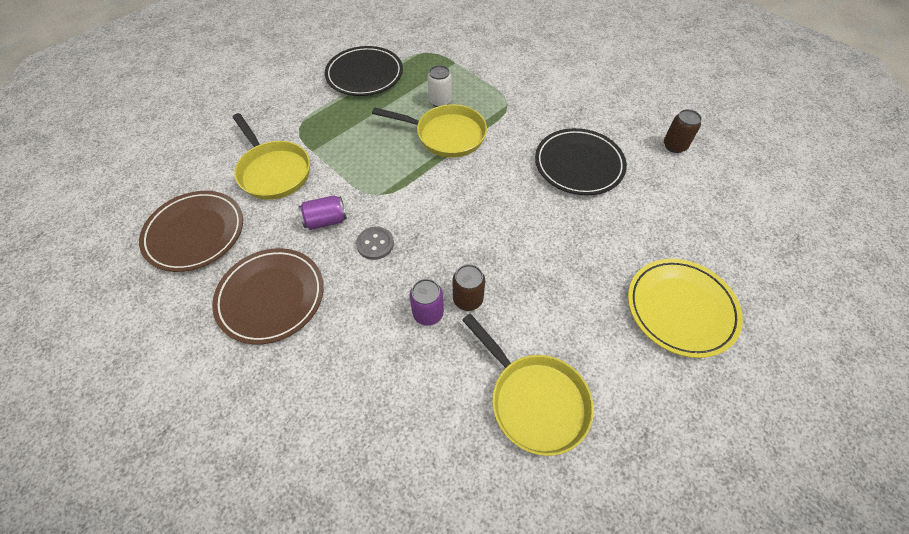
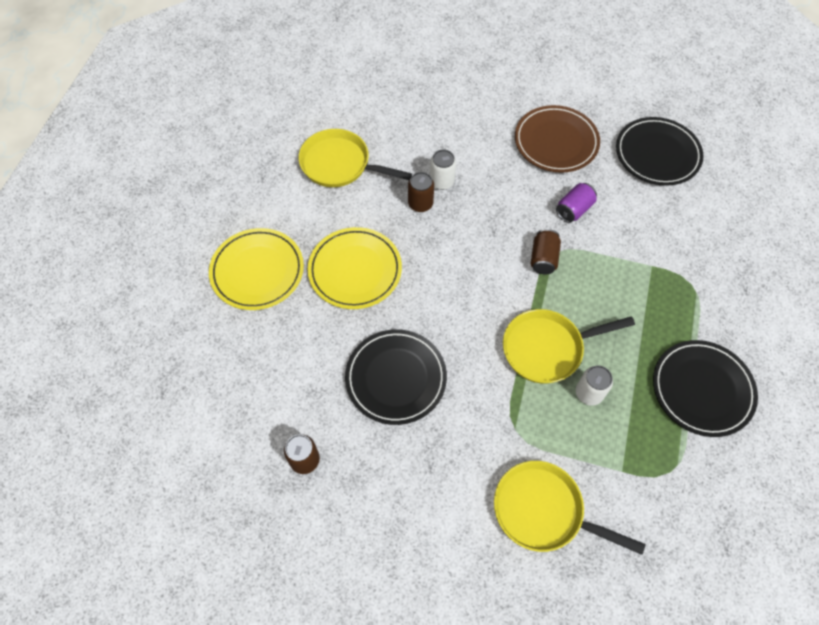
camera: 150 degrees right, 5 degrees up
(195, 233) = (657, 154): brown plate -> black plate
(273, 171) = (660, 229): yellow pan -> yellow pan (543, 510)
(375, 244) = (519, 210): grey button -> none
(392, 194) = (543, 258): none -> brown can
(428, 313) = (442, 182): purple can -> white can
(574, 262) = (355, 270): none -> yellow plate

